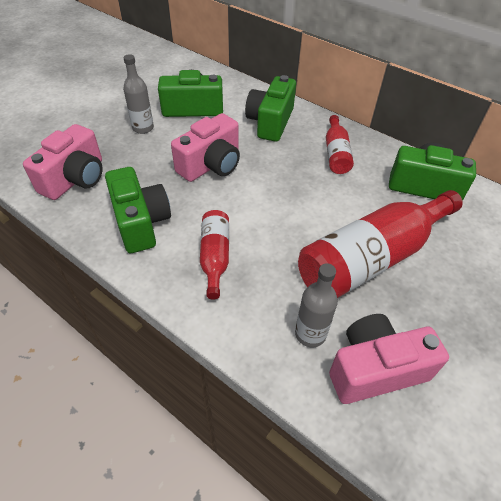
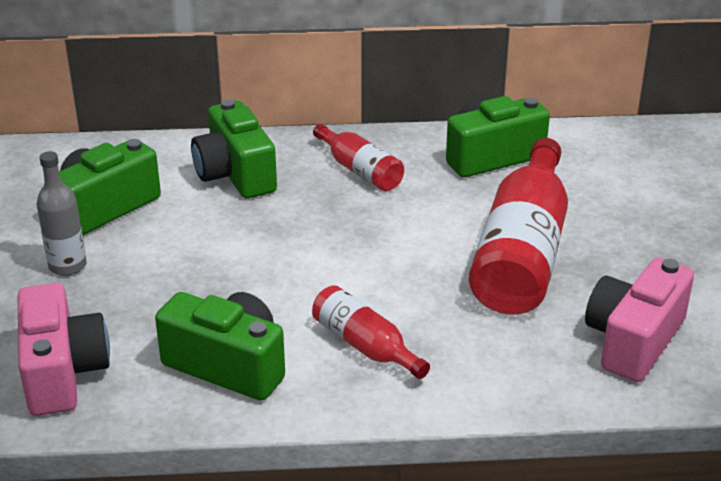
camera: 40 degrees left, 15 degrees down
(211, 165) = (227, 259): pink camera -> none
(310, 334) = (547, 350): grey bottle -> none

